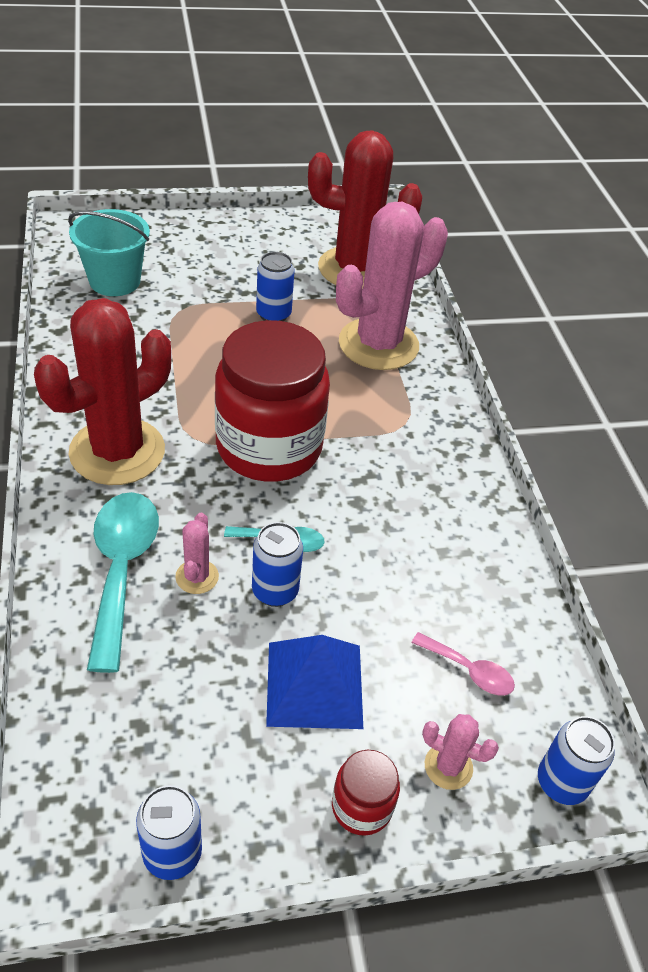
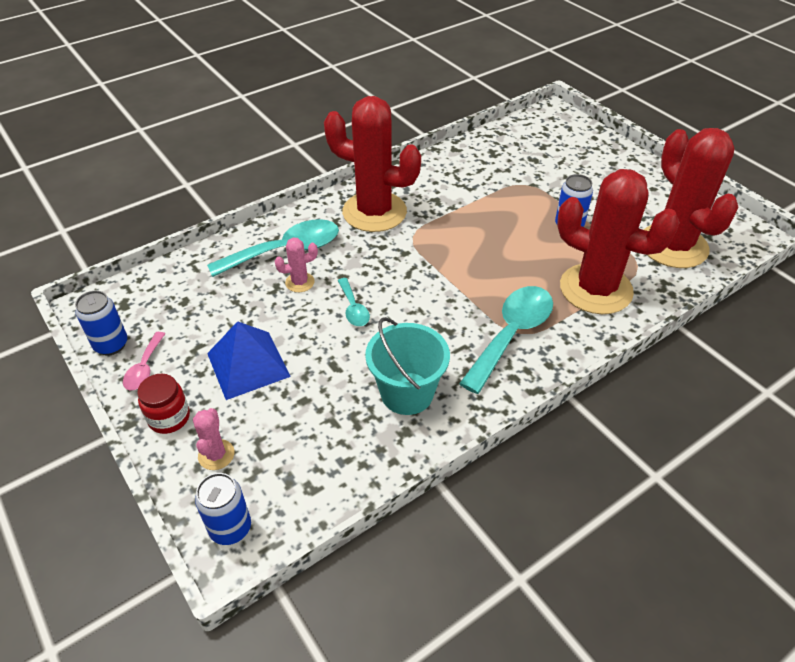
camera: 70 degrees right, 0 degrees up
(115, 281) = (523, 149): turquoise bucket -> turquoise bucket (407, 393)
(269, 447) = (433, 272): red jar -> none
(275, 591) = (310, 320): blue can -> none
(378, 344) = (595, 289): pink cactus -> red cactus
(403, 430) = (511, 334): none -> turquoise spoon
(469, 670) = (301, 444): pink spoon -> pink spoon (144, 368)

